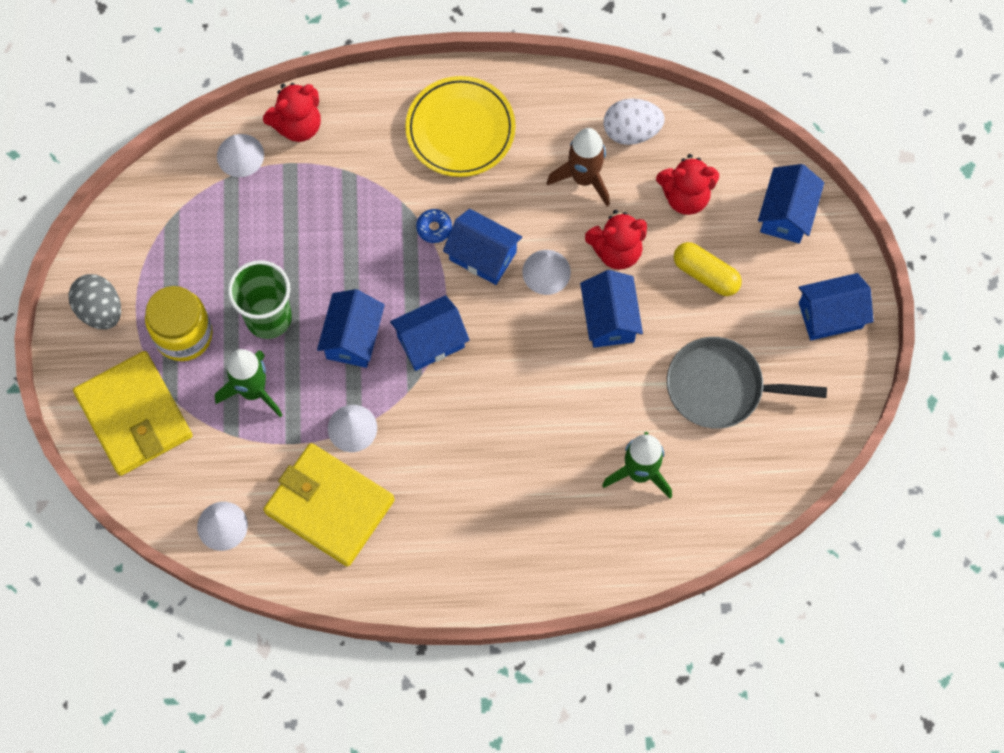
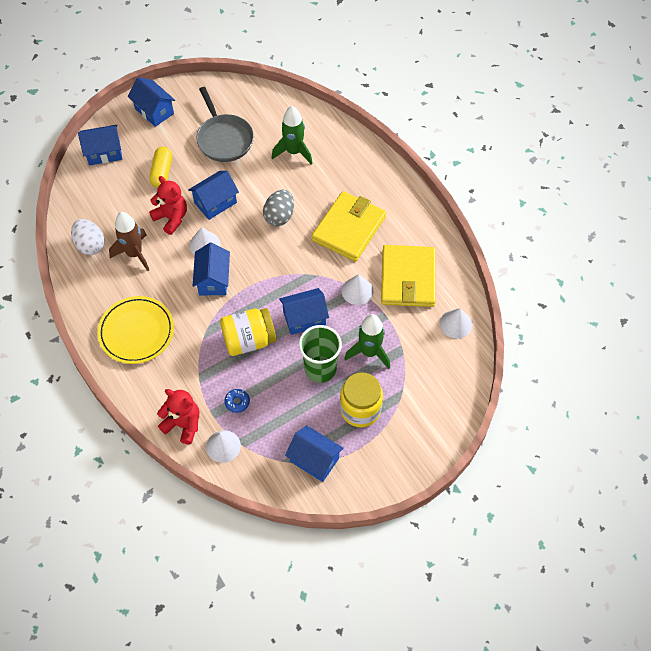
camera: 120 degrees left, 10 degrees down
(100, 310) = (375, 467): grey egg -> grey egg (279, 216)
(134, 415) = (426, 407): yellow wallet -> yellow wallet (349, 228)
(364, 254) = (249, 340): none -> yellow jar
(430, 341) = (281, 279): blue house -> blue house (314, 460)
(434, 228) = (210, 313): blue donut -> blue donut (237, 402)
(685, 196) = (119, 201): red teddy bear -> none

